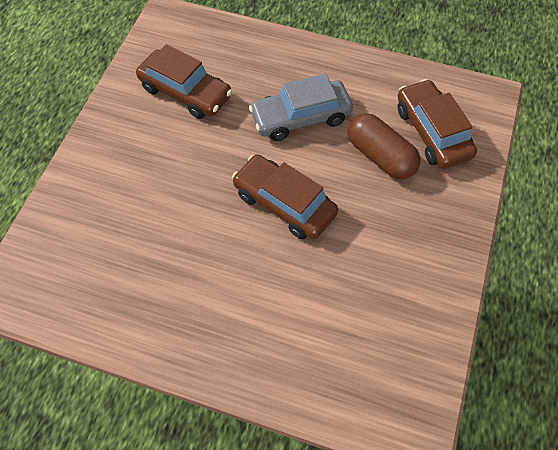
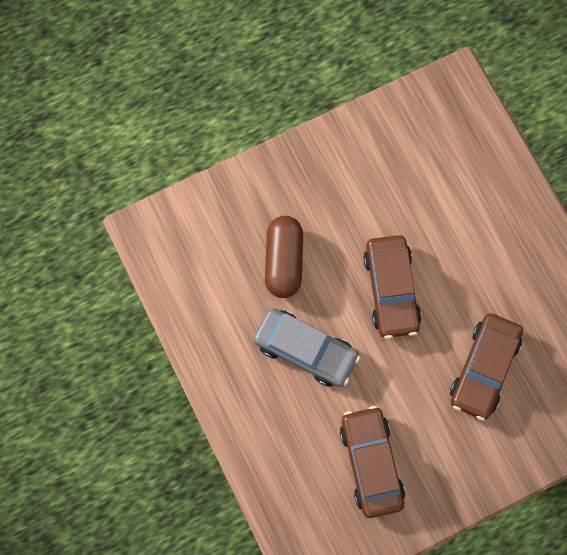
camera: 135 degrees left, 15 degrees up
(432, 132) = (224, 243): brown car -> brown car (484, 368)

